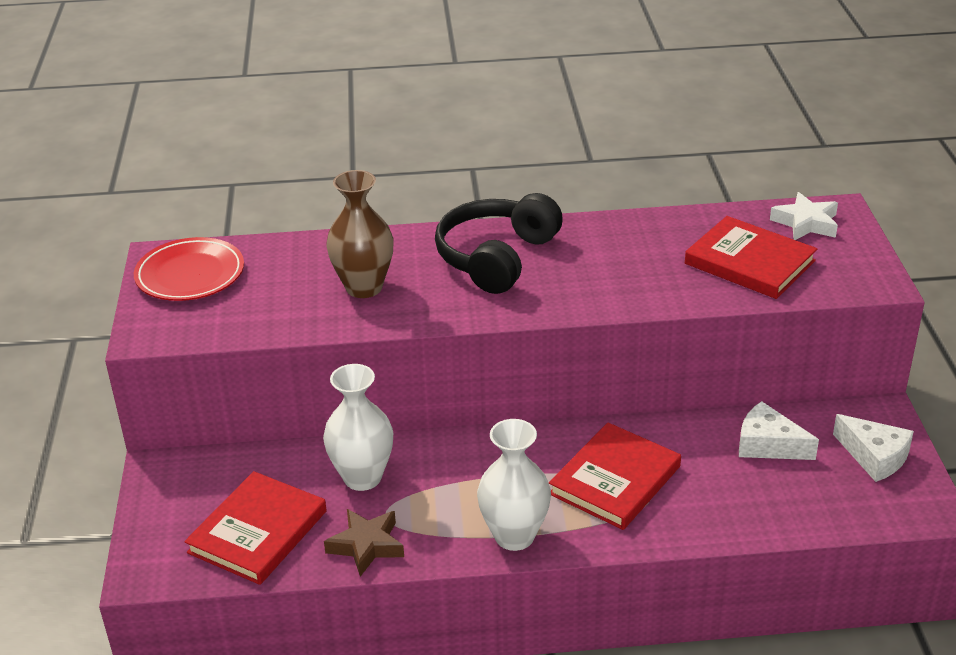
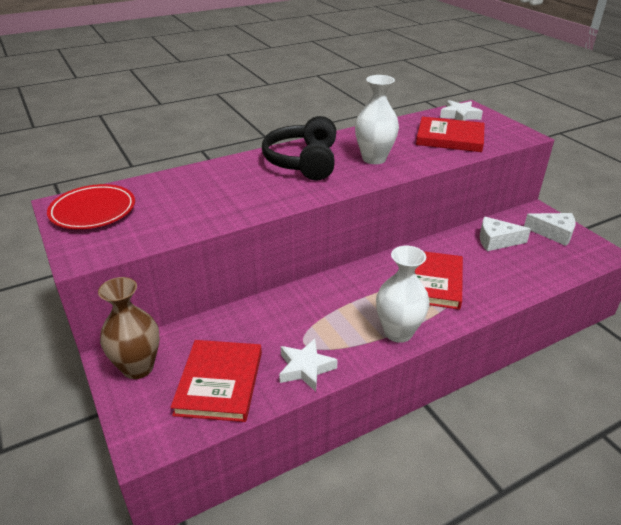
camera: 25 degrees left, 0 degrees up
(362, 477) = (271, 323): white vase -> white vase (374, 158)
(364, 287) = (229, 193): brown vase -> brown vase (138, 367)
(366, 545) = (305, 368): brown star -> white star

